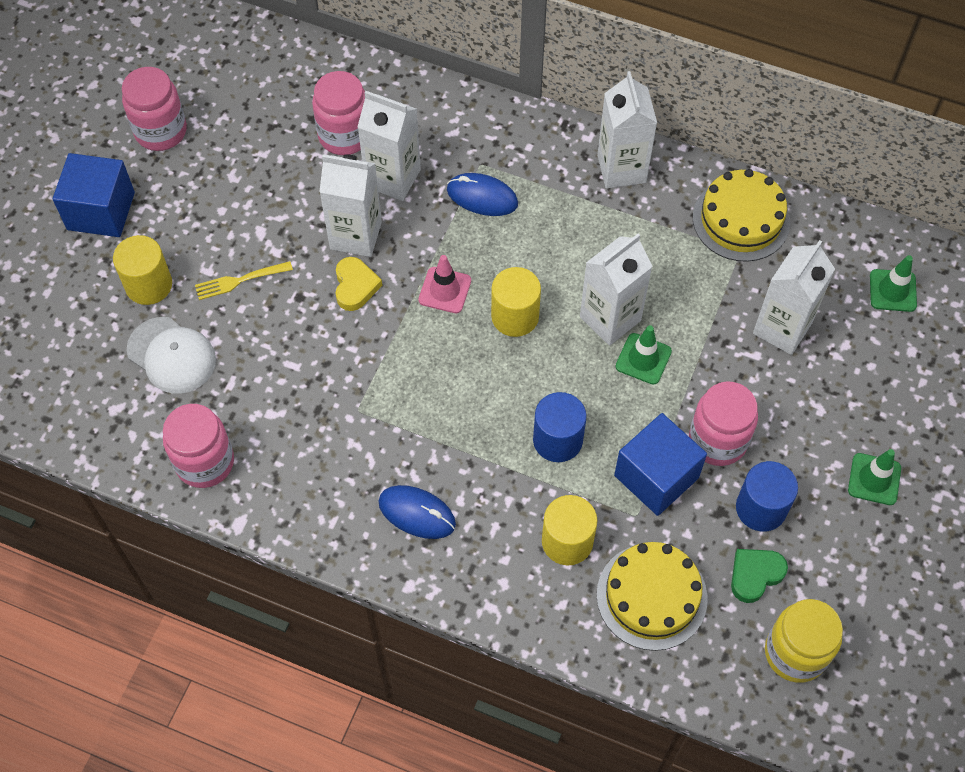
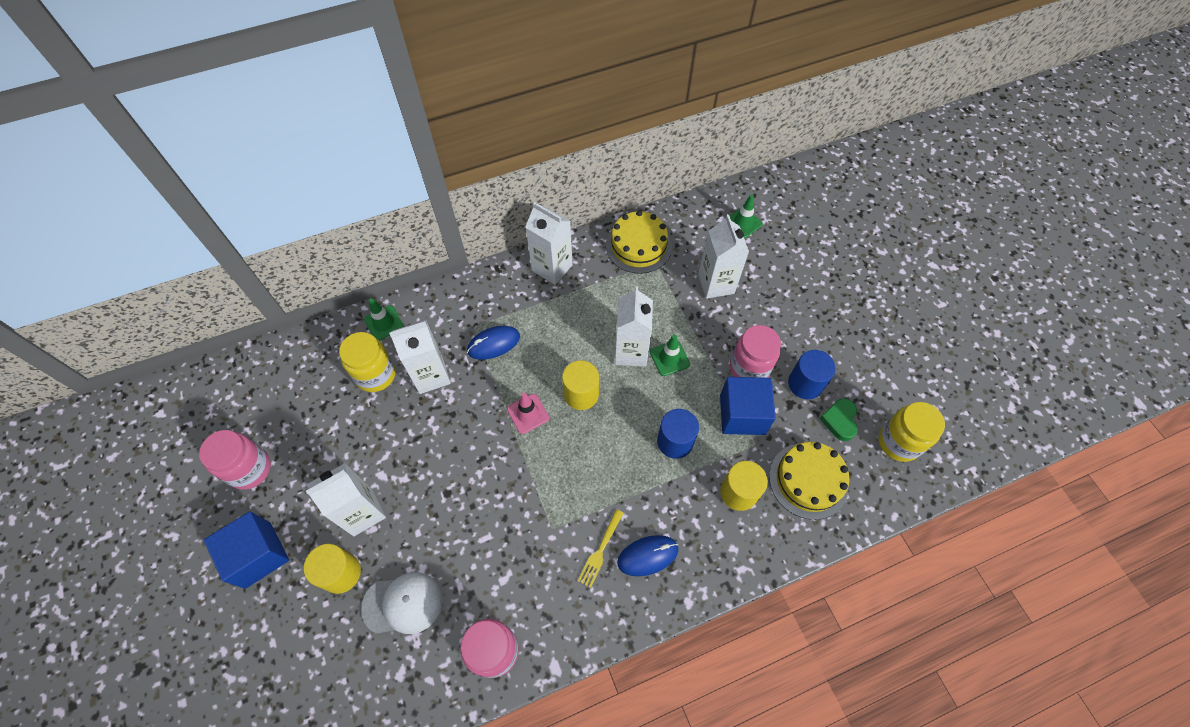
camera: 45 degrees left, 0 degrees up
(240, 280) = (399, 516): yellow fork -> yellow fork (600, 550)
(344, 135) = (376, 375): pink jar -> yellow jar
(355, 286) = (474, 457): yellow heart -> none
(356, 235) = (443, 427): white carton -> white carton (363, 512)
(874, 479) = (835, 321): green traffic cone -> green traffic cone (384, 323)

